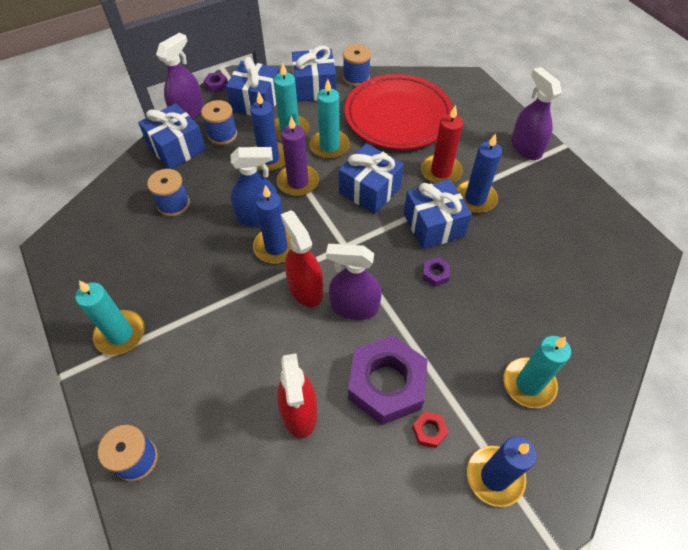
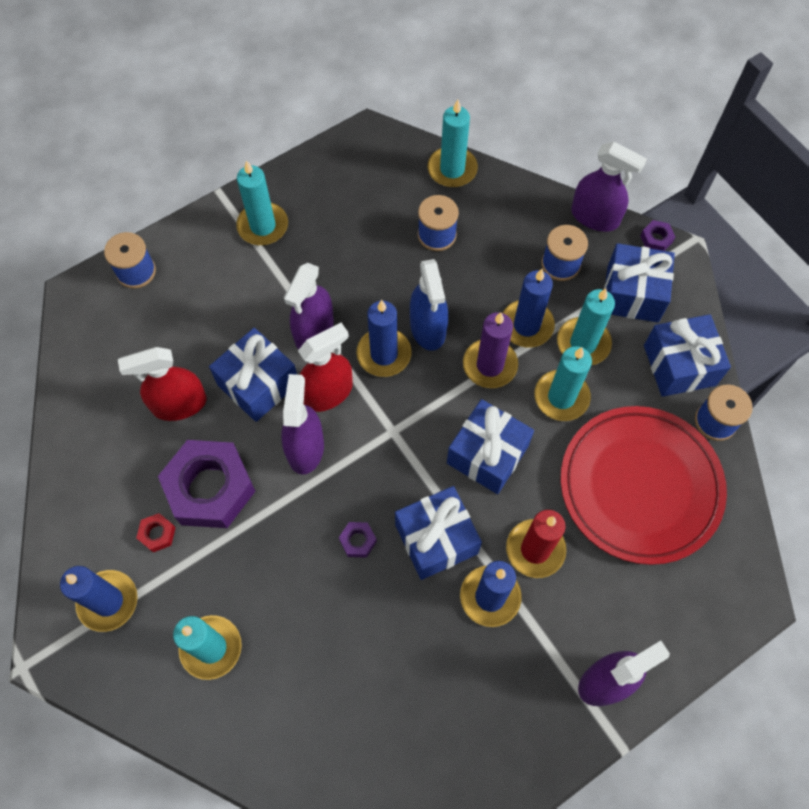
camera: 85 degrees right, 10 degrees up
(113, 189) = (452, 169): none -> turquoise candle
(177, 148) = (527, 218): blue gift -> blue gift (258, 384)
(244, 296) = (314, 331): none -> purple spray bottle

